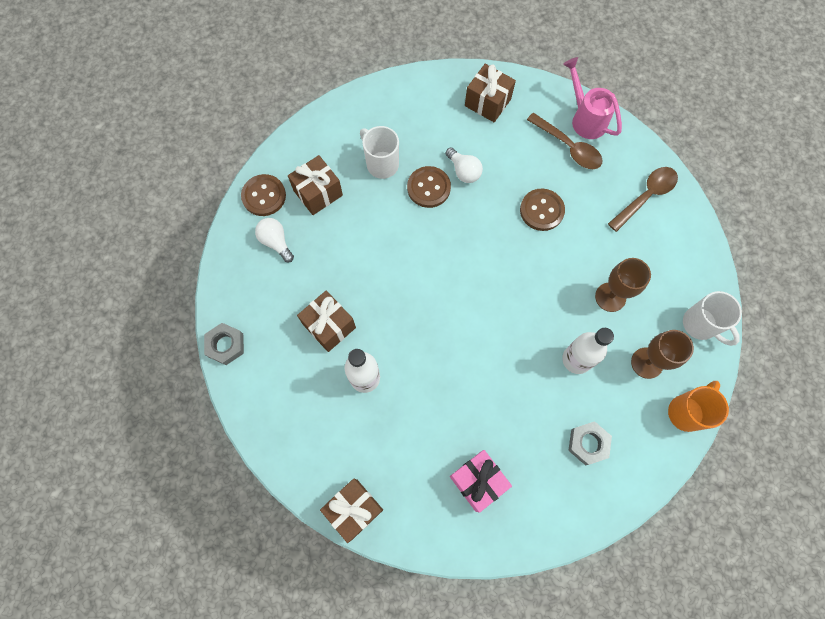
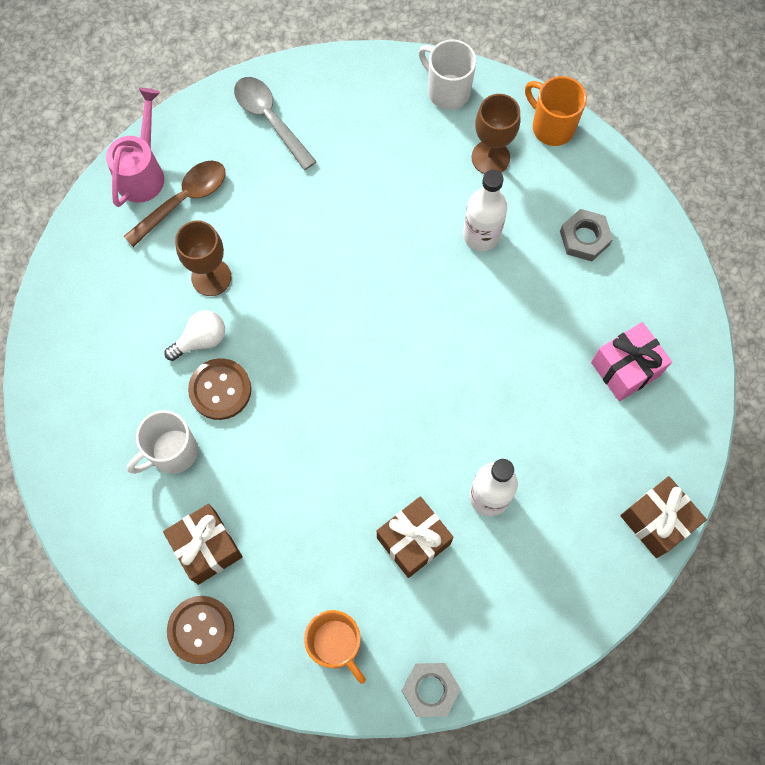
camera: 85 degrees left, 0 degrees up
(255, 281) = (336, 645): none -> orange mug
(276, 242) = (279, 613): white light bulb -> none
(487, 102) = (94, 295): brown gift -> none
(541, 210) = (274, 247): brown button -> none
(585, 119) = (143, 172): pink watering can -> pink watering can turned 135 degrees clockwise
(610, 297) = (403, 184): brown goblet -> brown goblet (211, 277)
(645, 196) = (270, 119): brown spoon -> grey spoon
(700, 325) = (447, 91): white mug -> white mug turned 105 degrees counterclockwise

